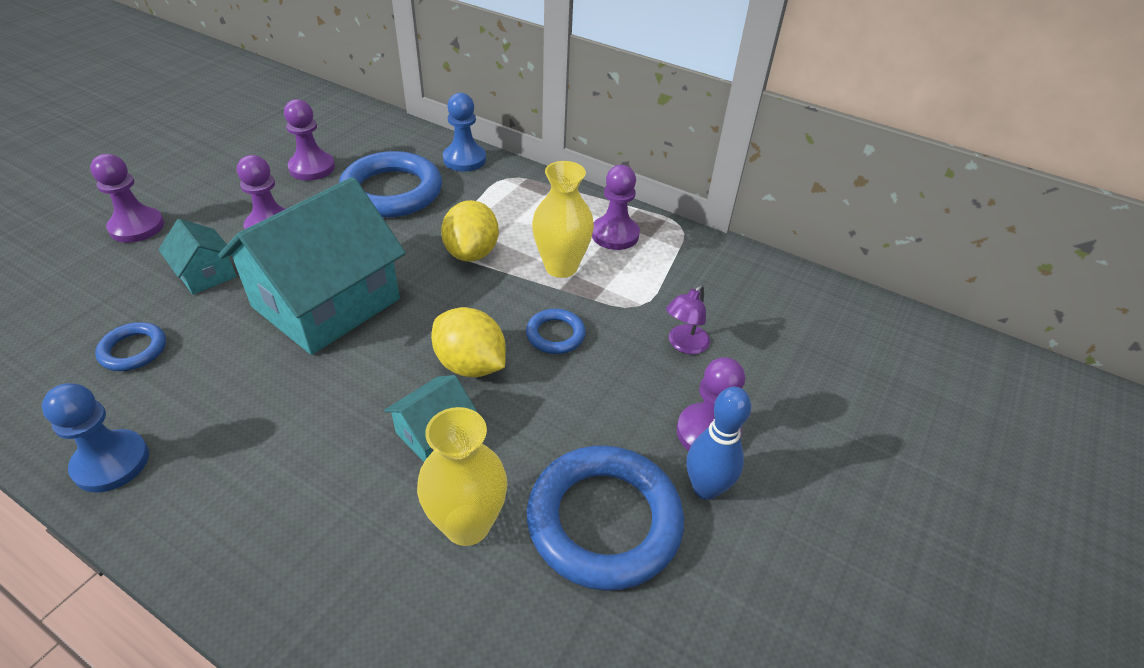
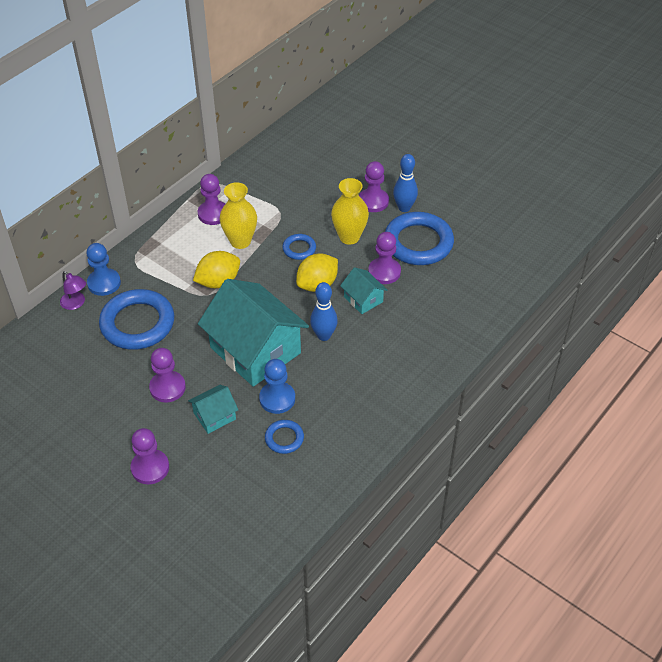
camera: 80 degrees left, 5 degrees up
(111, 462) = (369, 428): blue pawn -> blue pawn (277, 399)
(312, 168) = (92, 372): purple pawn -> purple pawn (384, 272)
(347, 382) = (324, 335): none -> blue bowling pin
(467, 524) = (417, 288): yellow vase -> yellow vase (349, 237)
(471, 253) = (218, 282): yellow lemon -> yellow lemon turned 45 degrees counterclockwise
(684, 345) = (314, 199): purple lamp -> purple lamp (76, 304)

